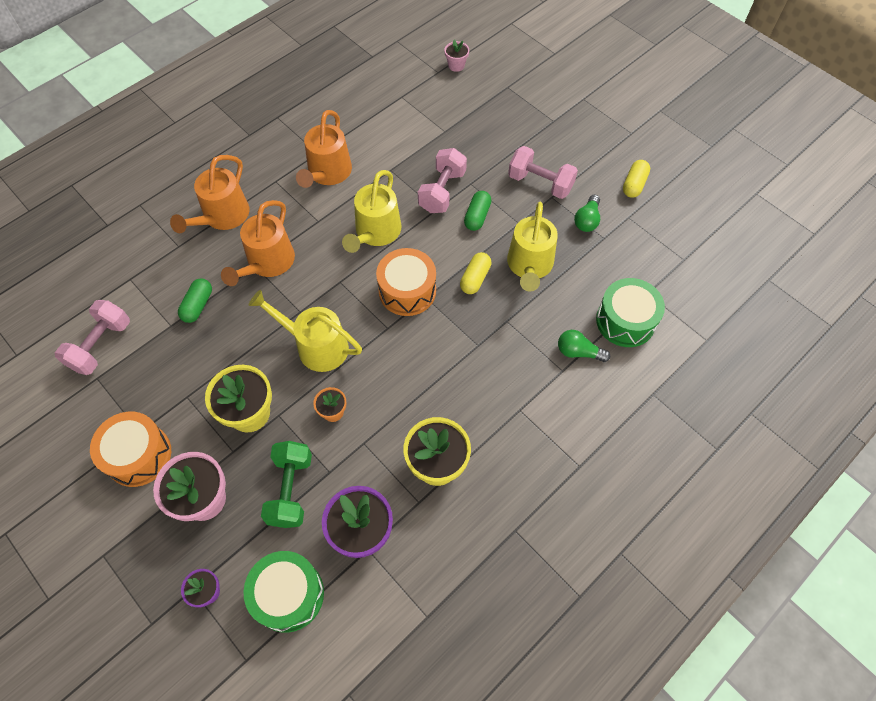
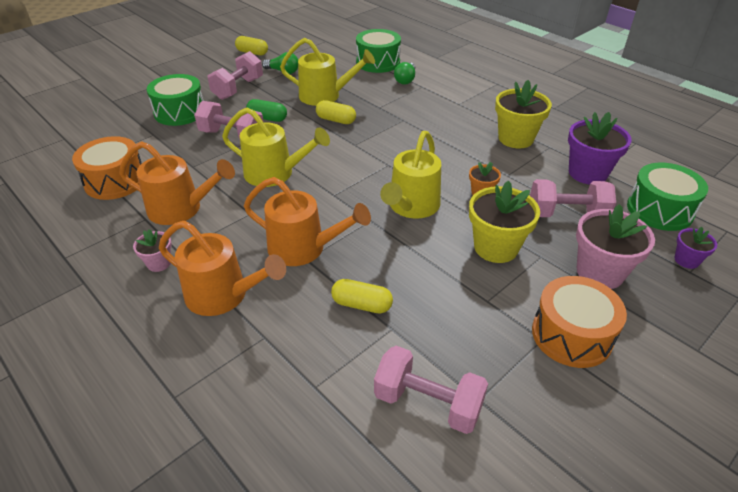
camera: 90 degrees left, 20 degrees down
(198, 305) = (362, 304): green capsule -> yellow capsule
(290, 490) = (566, 214): green dumbbell -> pink dumbbell
(407, 291) = (347, 154): orange drum -> orange drum (115, 181)
(456, 65) = (62, 127): pink flower pot -> pink flower pot (159, 263)
(487, 143) = (180, 112): none -> green drum

